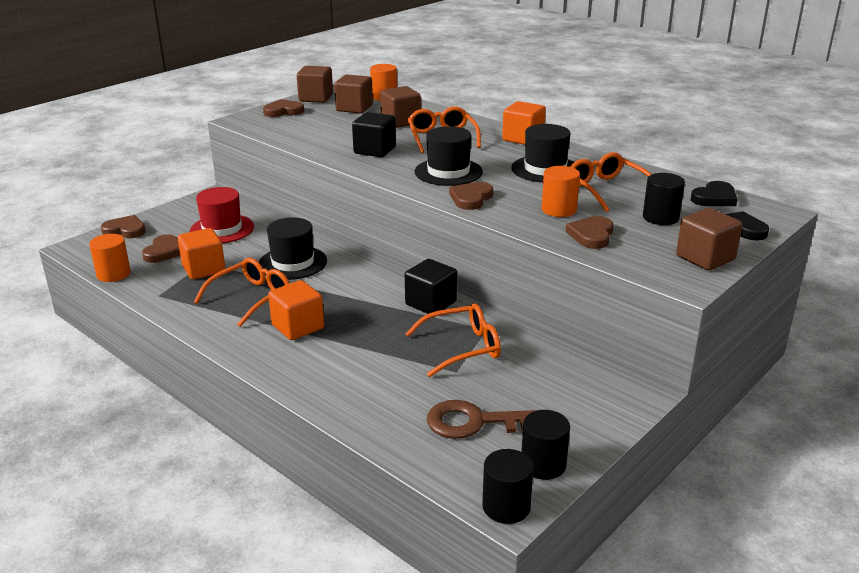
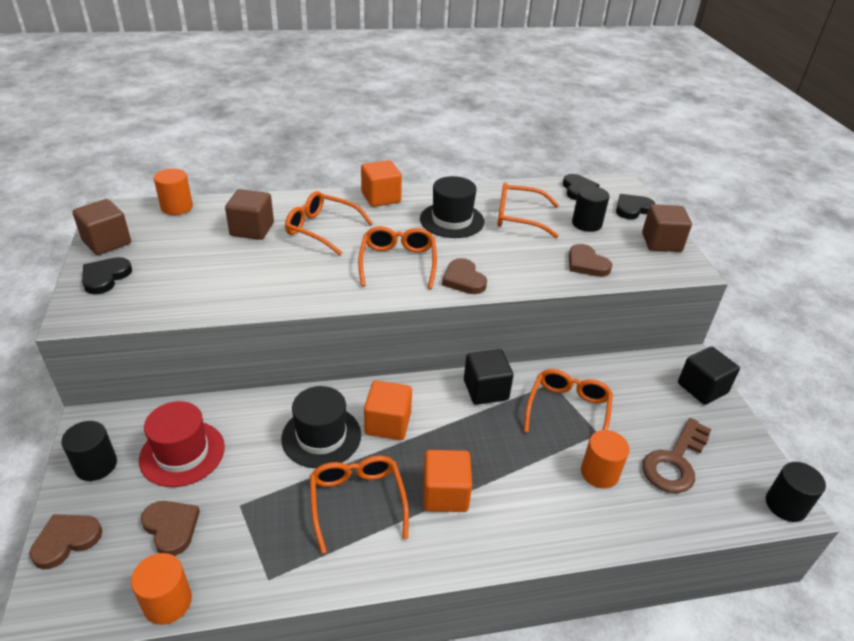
camera: 55 degrees left, 10 degrees up
(204, 269) = (254, 511): orange cube -> orange cube (388, 423)
(283, 111) = (105, 277): brown heart -> black heart
(354, 108) = (175, 235): brown cube -> none
(375, 150) = (296, 275): black cube -> black cube (702, 388)
(448, 172) = (398, 263): black hat -> orange glasses
(543, 464) = (746, 457): black cylinder -> black cylinder (96, 465)
(559, 209) = (530, 253): orange cylinder -> orange cylinder (599, 473)

